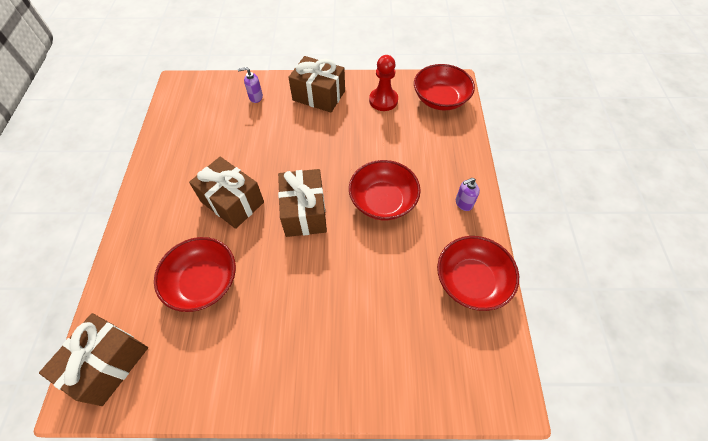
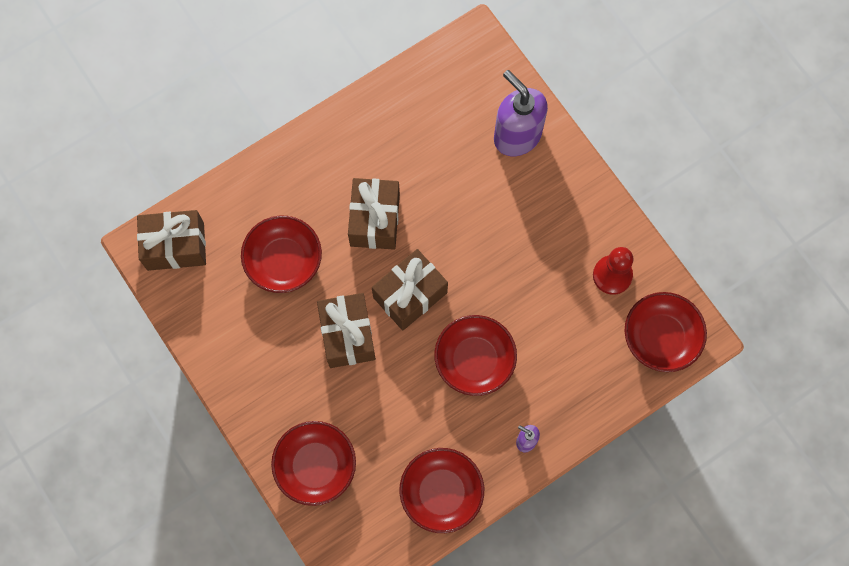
camera: 55 degrees right, 15 degrees up
(255, 97) = (517, 136): purple soap dispenser -> purple soap dispenser, size x2.27
(319, 95) = (568, 200): brown gift -> brown gift (347, 335)
(389, 367) = (315, 466): none -> red bowl

